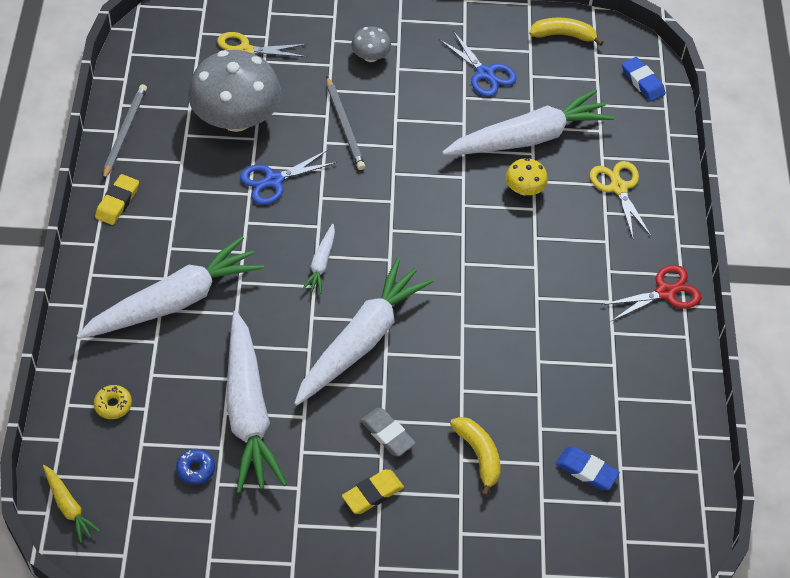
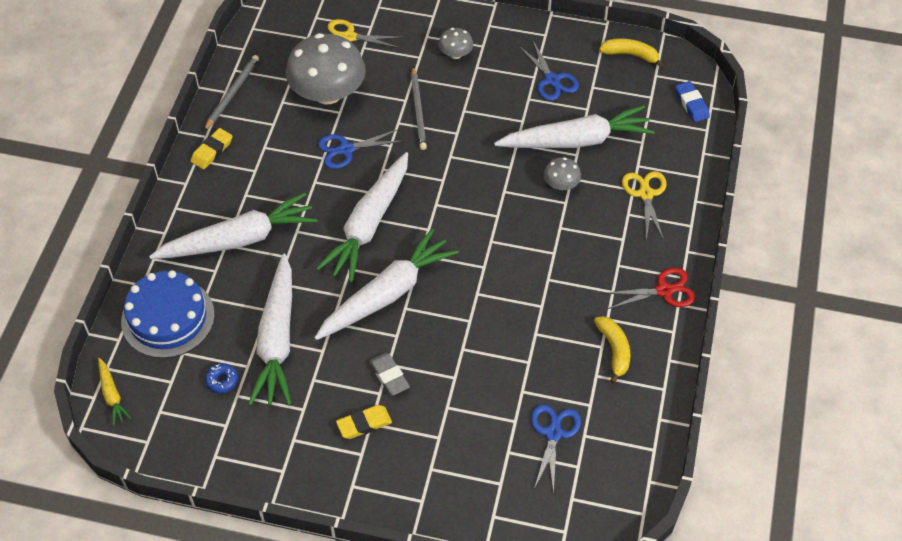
camera: 15 degrees right, 0 degrees up
(113, 405) = (168, 318): yellow donut -> blue cake
(321, 263) = (369, 224): white carrot -> white carrot, size x2.25
(478, 455) = (463, 406): yellow banana -> yellow banana (614, 350)
(524, 189) = (561, 184): yellow mushroom -> grey mushroom
(586, 470) = (553, 433): blue eraser -> blue scissors

